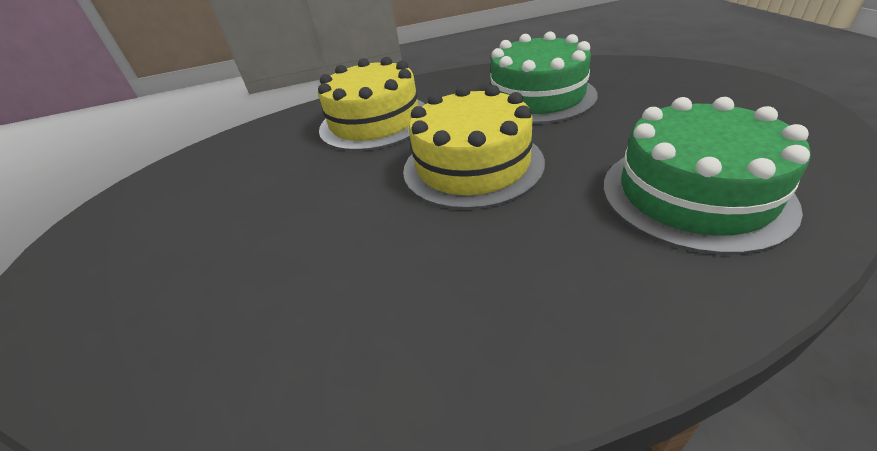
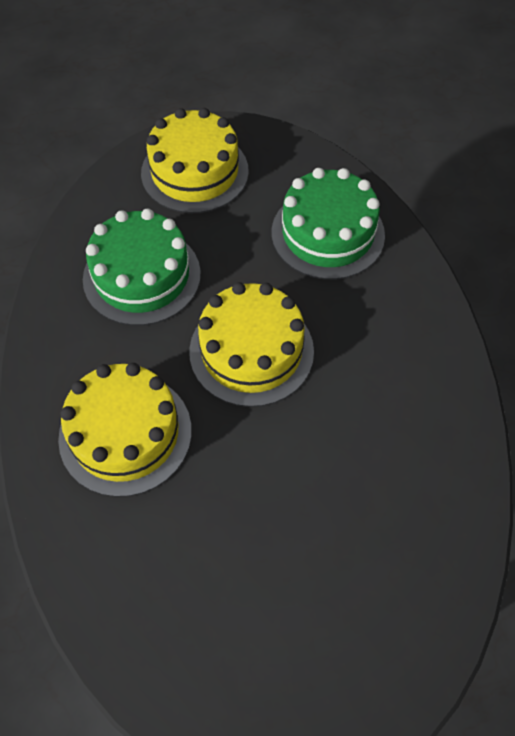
camera: 90 degrees left, 20 degrees up
(696, 94) = (195, 172): none -> yellow cake

